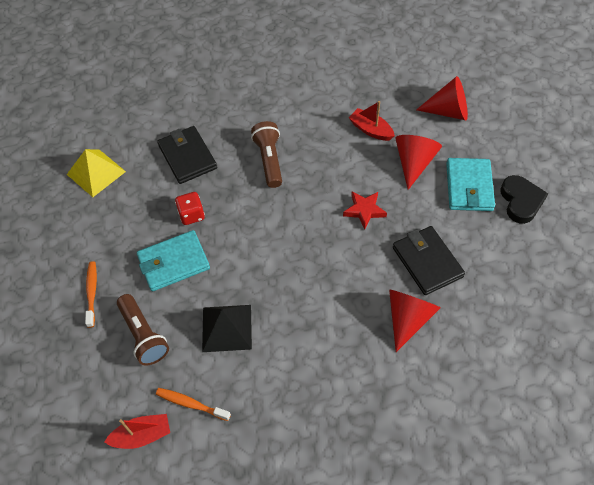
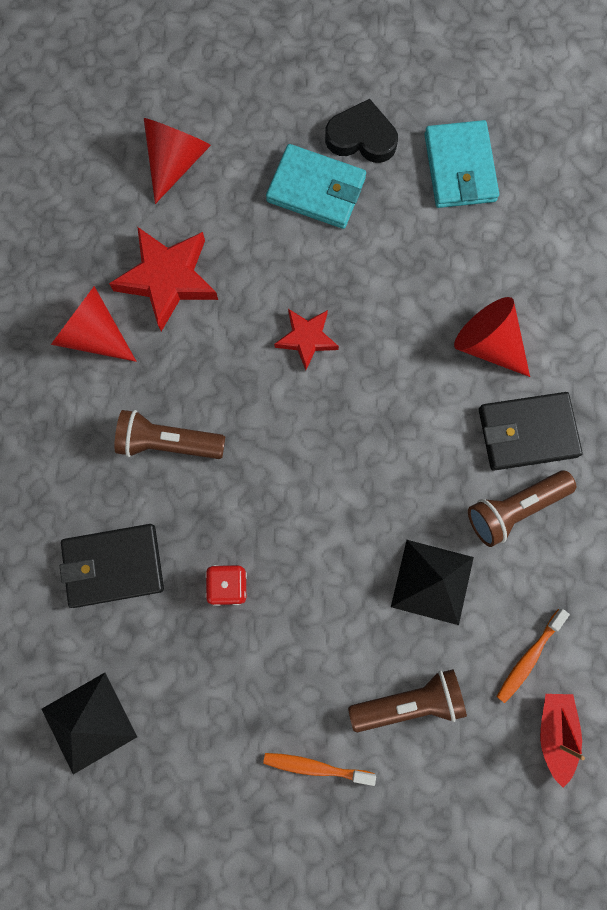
camera: 75 degrees left, 20 degrees up
(96, 173) = (89, 723): yellow pyramid -> black pyramid
(174, 263) = (303, 632): turquoise wallet -> turquoise wallet (459, 168)
(294, 367) = (514, 508): none -> brown flashlight
(371, 130) = (168, 279): red boat -> red star
(414, 163) = (250, 244): red cone -> red cone (94, 334)
(427, 262) = (414, 289): black wallet -> black wallet (527, 432)

